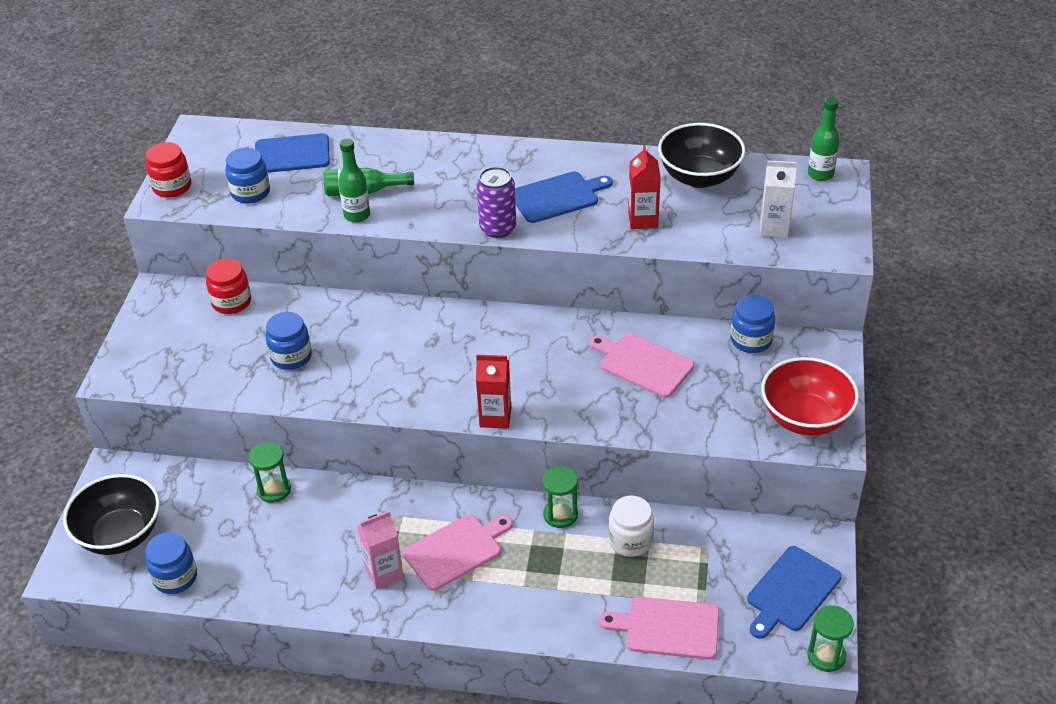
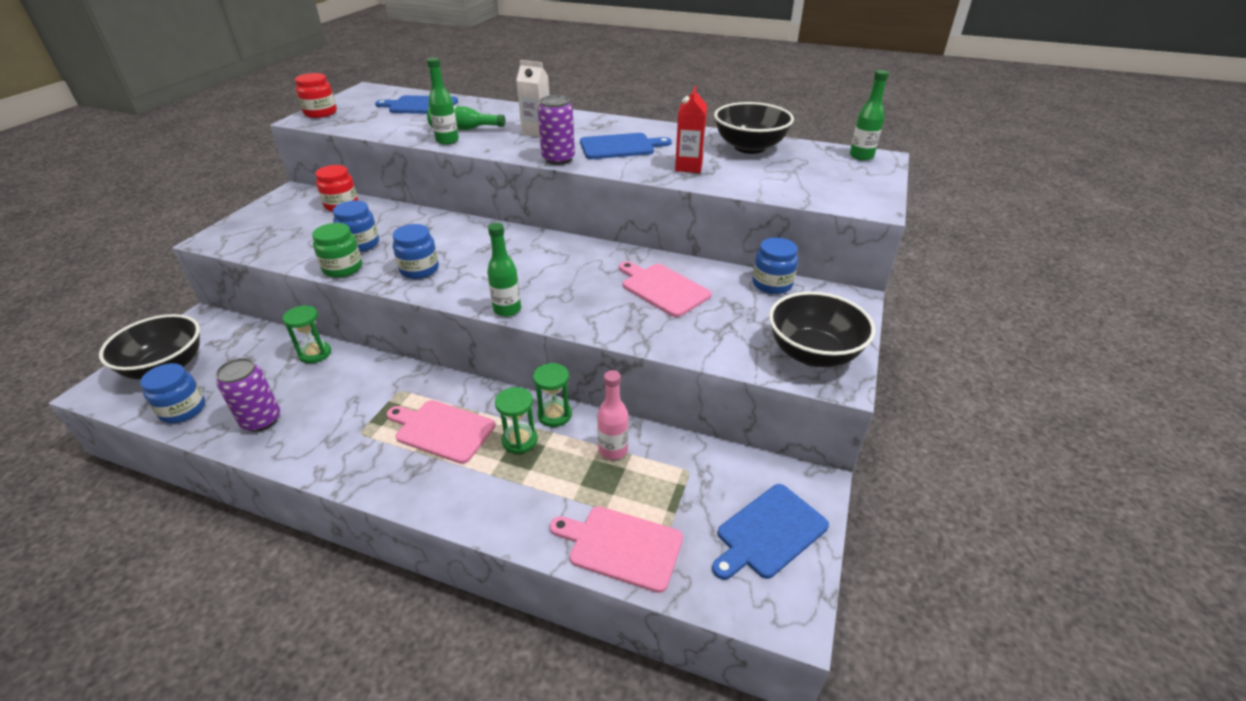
camera: 10 degrees right, 5 degrees down
(250, 192) = (375, 121): blue jar -> blue jar (419, 269)
(265, 573) = (261, 420): none -> purple can
(292, 393) = (343, 268): none -> green jar
(384, 573) = (365, 438): pink carton -> none
(456, 550) = (442, 430): pink cutting board -> pink cutting board turned 135 degrees counterclockwise
(495, 417) = (507, 310): red carton -> green bottle
(630, 540) = (613, 450): white jar -> pink bottle
(774, 228) = (809, 184): white carton -> white carton (537, 132)
(805, 418) = (813, 354): red bowl -> black bowl
(826, 656) = (796, 616): green hourglass -> green hourglass (519, 440)

